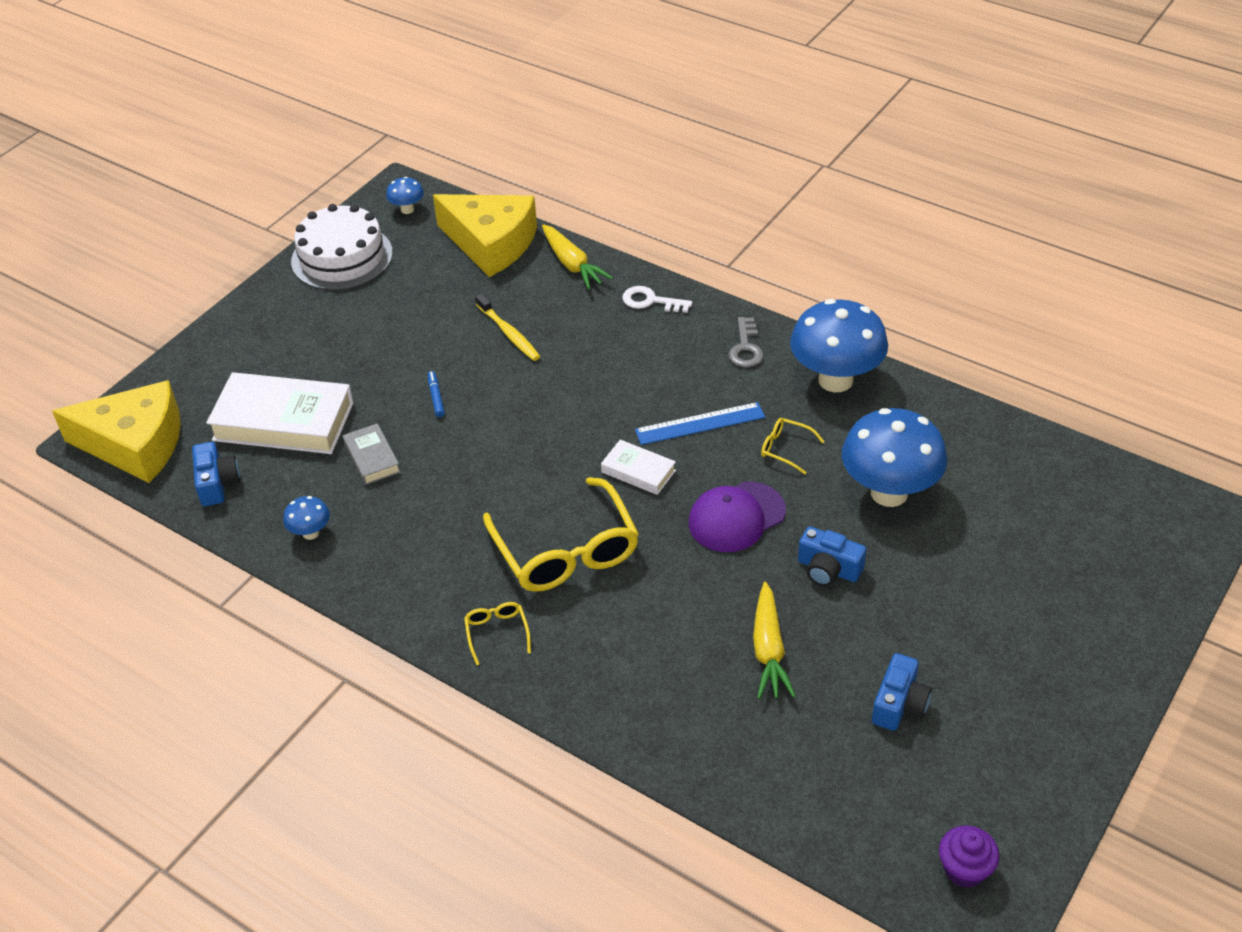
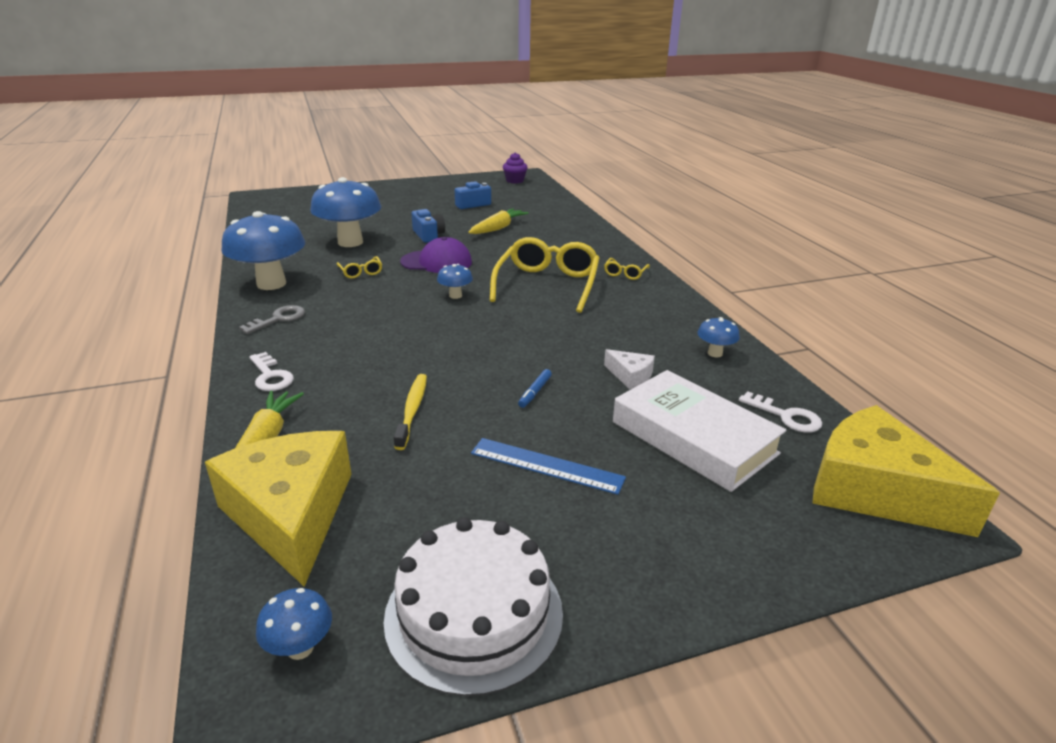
camera: 145 degrees left, 15 degrees down
(217, 483) = (786, 416): blue camera -> white key
(372, 458) = (630, 376): grey book -> white cheese
(638, 471) = (455, 296): white book -> blue mushroom
(700, 423) = (382, 299): blue ruler -> blue ruler (546, 465)

